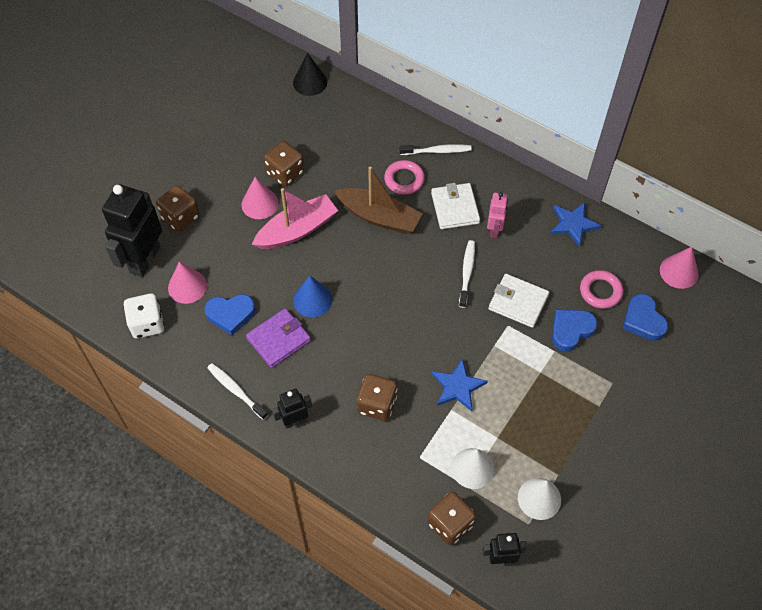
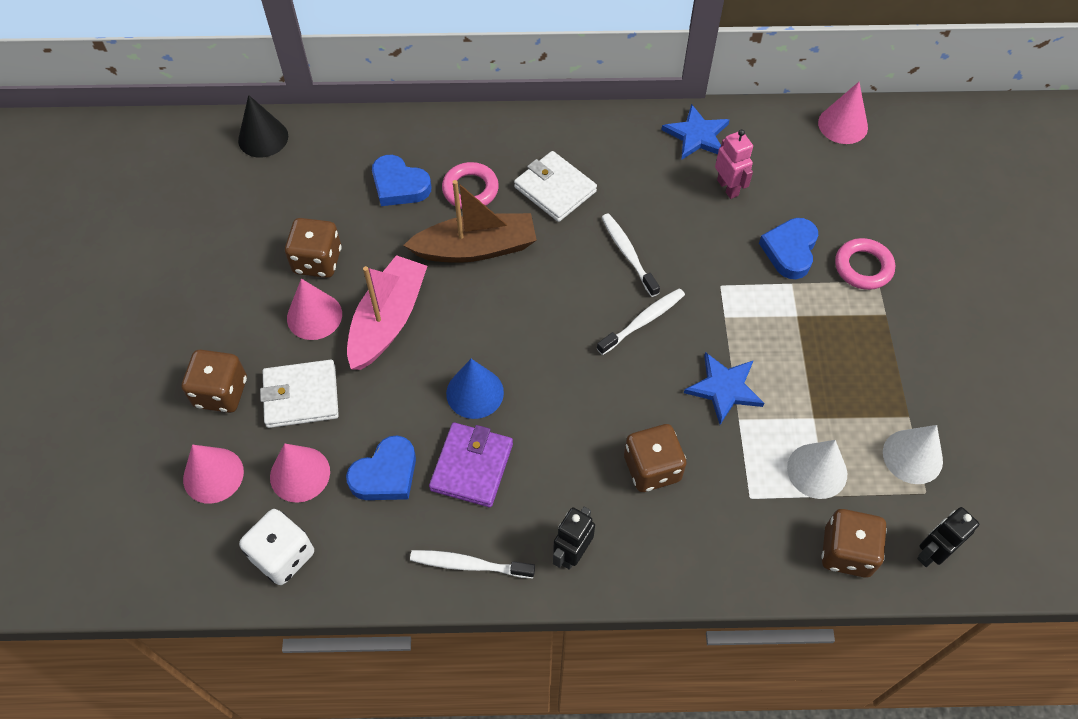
camera: 35 degrees left, 0 degrees up
(144, 259) = (213, 475): black robot -> pink cone
(437, 151) = (482, 137): white toothbrush -> white toothbrush (643, 321)
(494, 229) = (618, 188): pink robot -> pink robot (728, 187)
(518, 302) = (710, 253): white wallet -> white wallet (301, 396)
(600, 291) = (784, 191): pink ring -> pink ring (863, 267)
(643, 320) = (851, 196): blue heart -> blue heart (399, 185)

